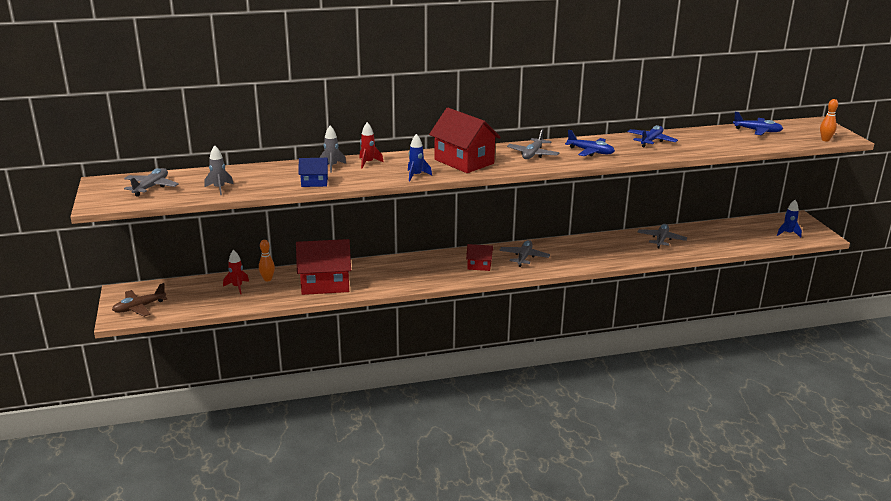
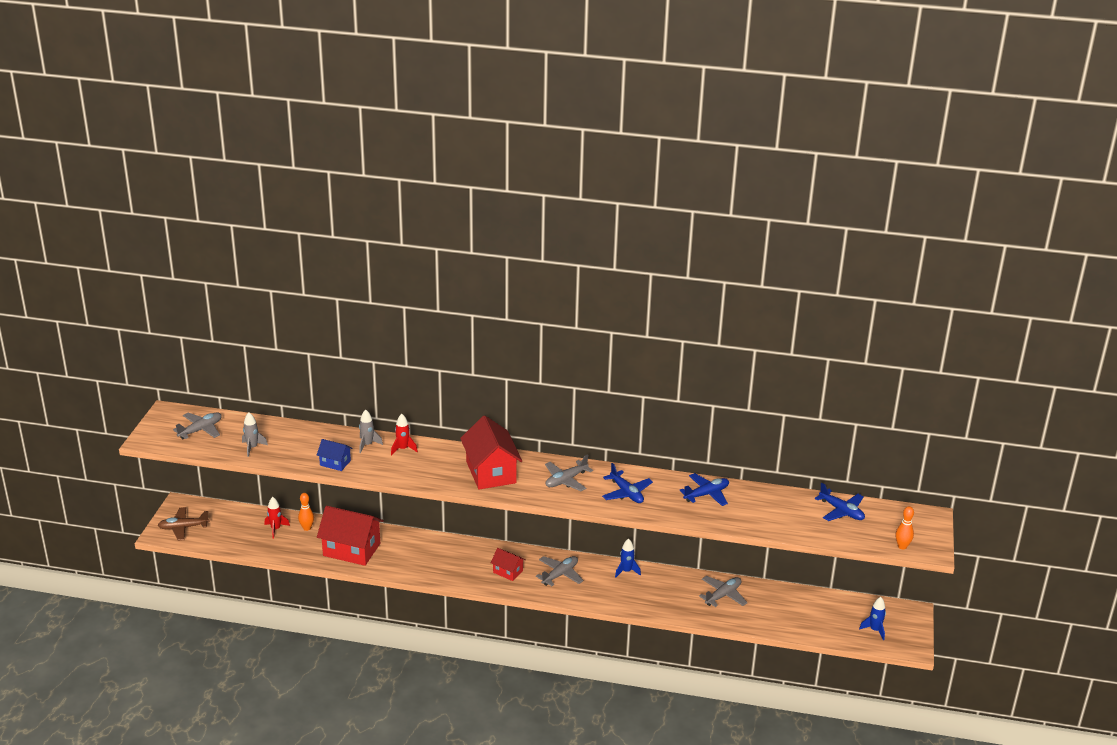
camera: 25 degrees right, 5 degrees up
(416, 175) = (430, 479): blue rocket -> blue rocket (626, 571)

